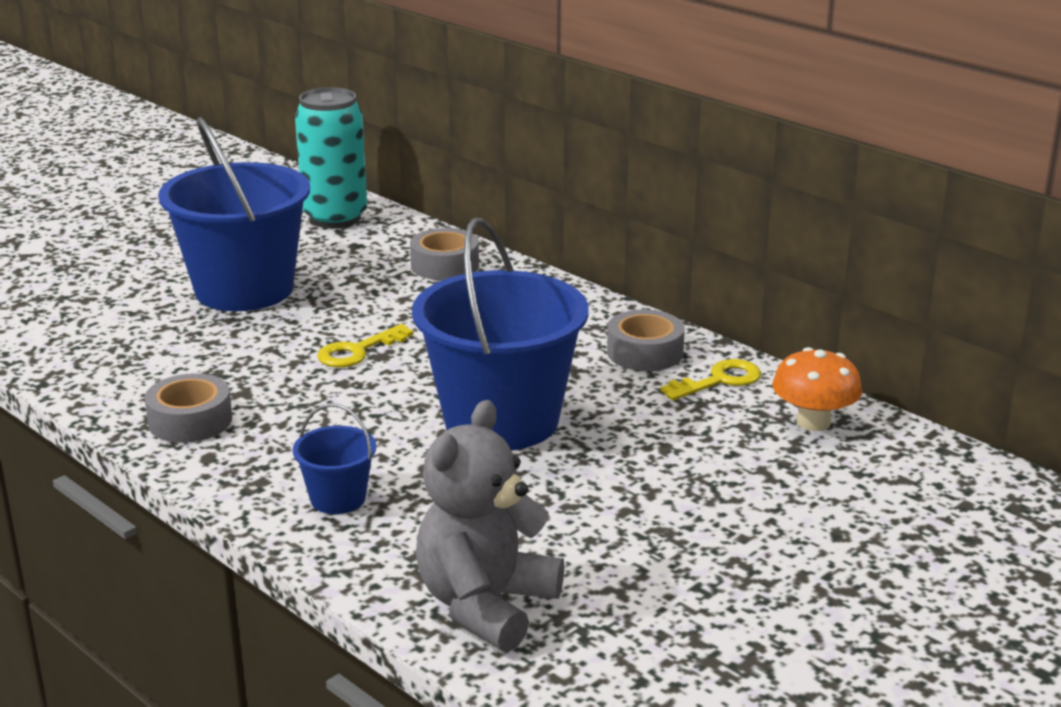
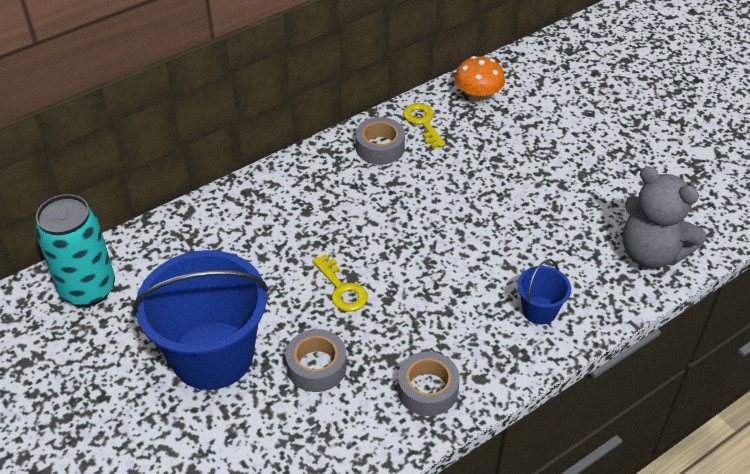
camera: 80 degrees left, 20 degrees up
(445, 265) = (212, 228): grey tape -> grey tape (316, 366)
(501, 421) = (455, 224): blue bucket -> none

